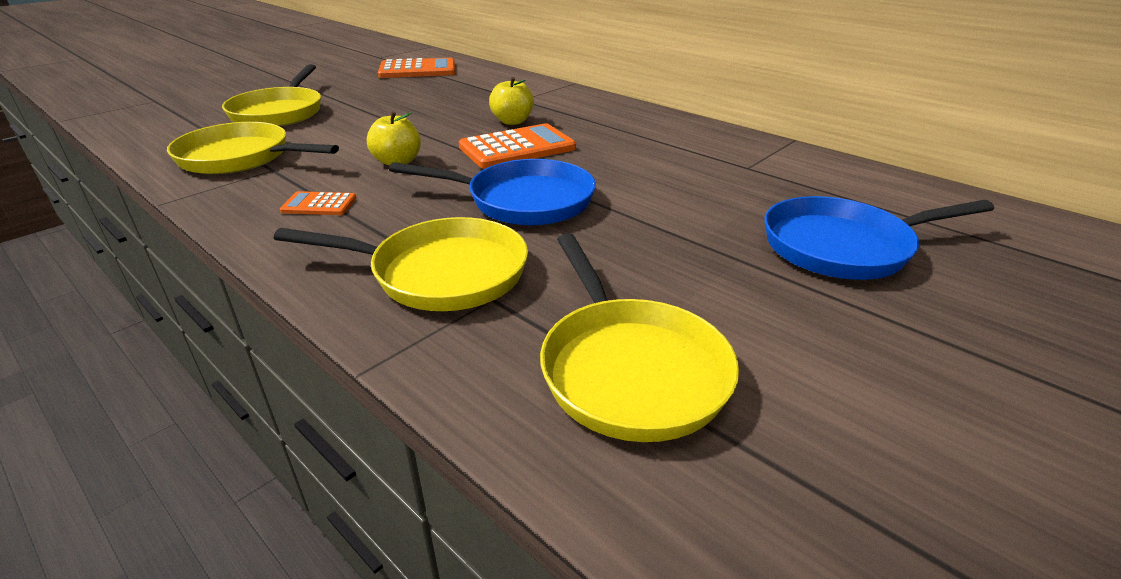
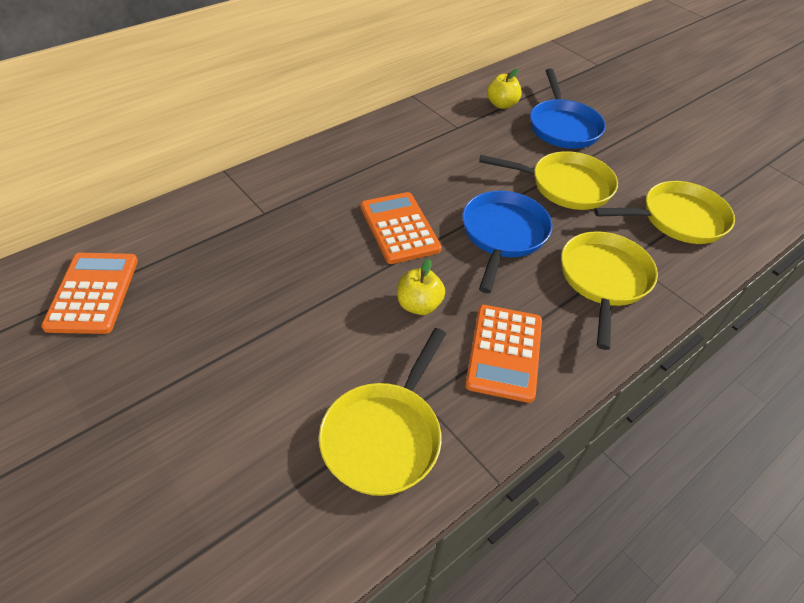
camera: 85 degrees left, 15 degrees up
(279, 112) = (228, 427): yellow pan -> yellow pan (565, 186)
(319, 205) = (504, 352): orange calculator -> orange calculator, size x1.94
(512, 121) = (331, 225): yellow apple -> yellow apple (501, 104)

